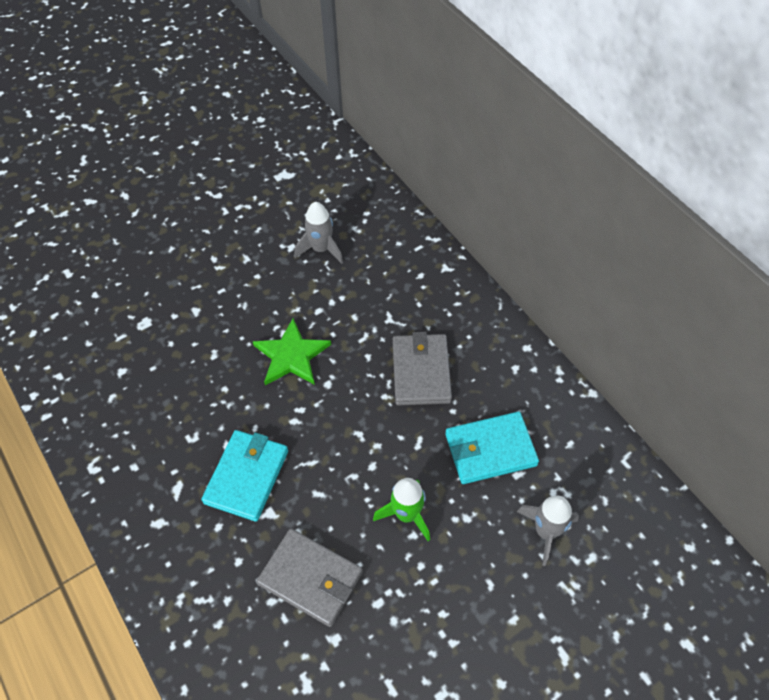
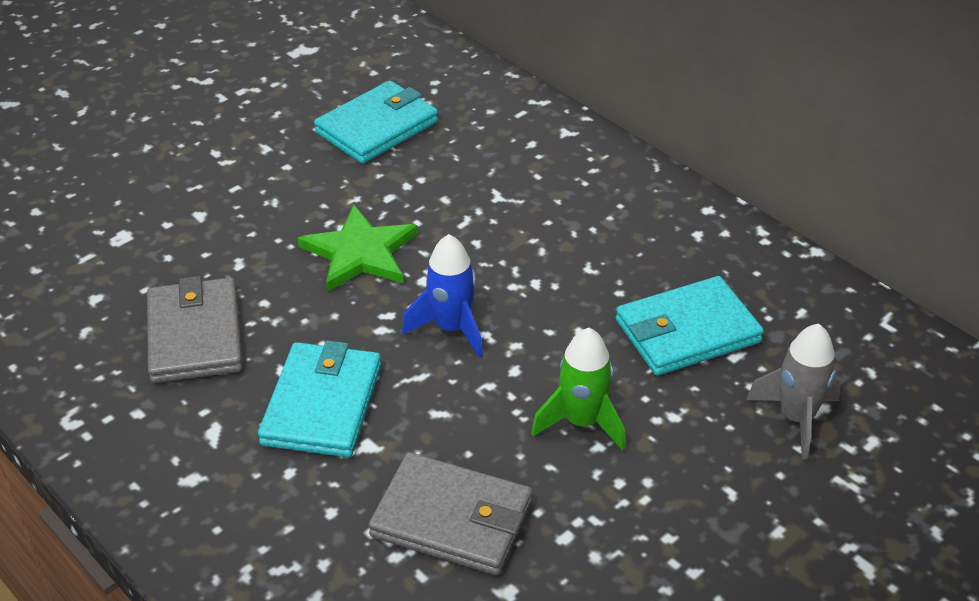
camera: 10 degrees left, 15 degrees down
(321, 249) = (377, 127): grey rocket -> turquoise wallet
(338, 426) = (451, 328): none -> blue rocket
(421, 371) = (560, 252): grey wallet -> grey wallet (195, 335)

